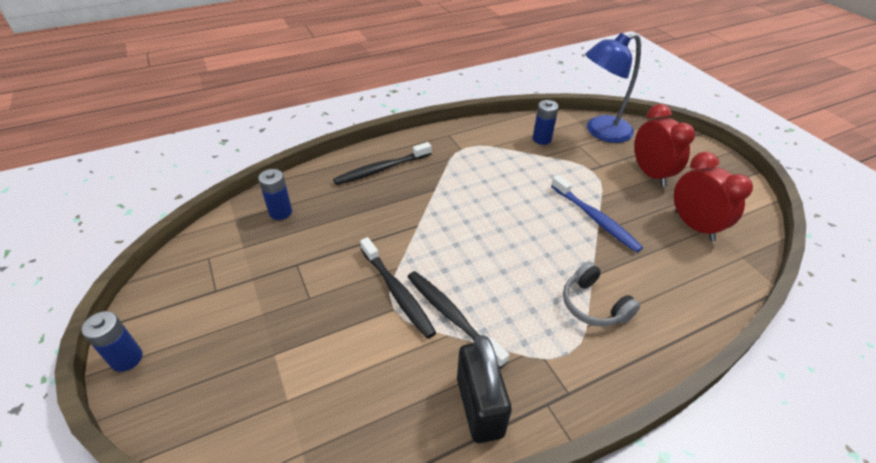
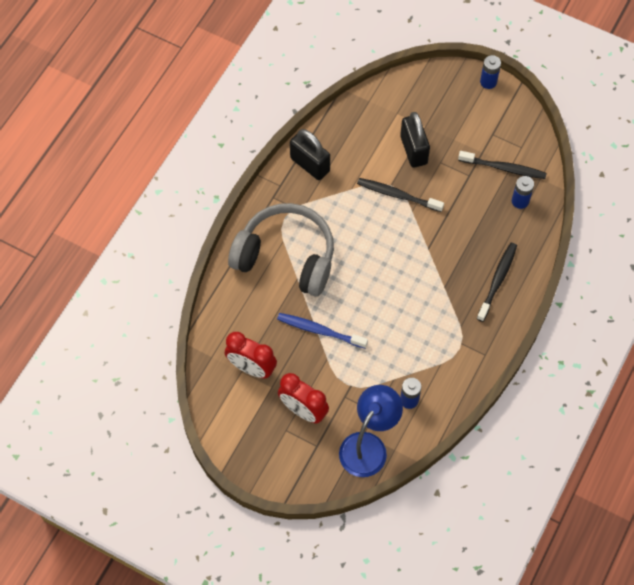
camera: 145 degrees right, 20 degrees up
(322, 332) = (413, 150): none -> black padlock
(452, 316) = (357, 200): black toothbrush -> black toothbrush (504, 168)
(593, 305) = (286, 257): grey headphones -> grey headphones, size x2.17

